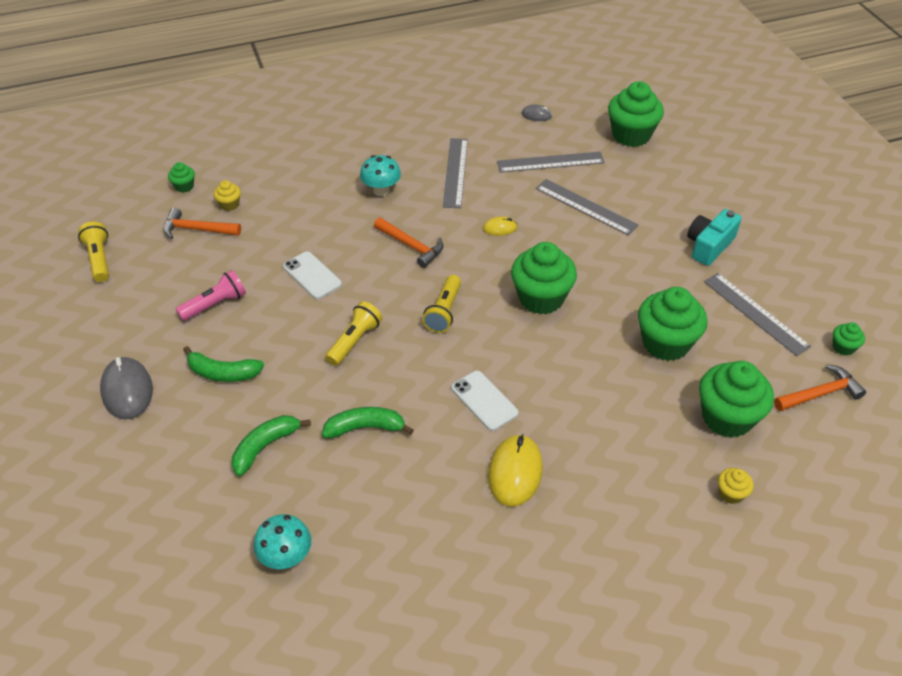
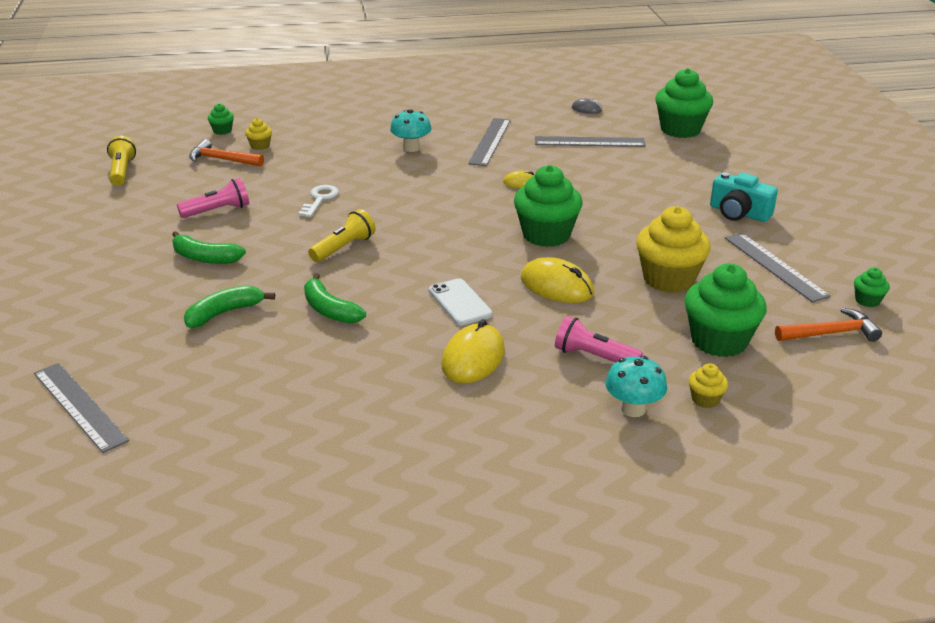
camera: 10 degrees right, 15 degrees down
(127, 390) = (108, 261): grey mouse -> none
(286, 557) = (212, 394): turquoise mushroom -> turquoise mushroom (633, 409)
(312, 275) = (320, 199): white phone -> white key
(365, 428) = (330, 310): green banana -> green banana turned 135 degrees counterclockwise
(412, 246) = (427, 188): orange hammer -> none
(444, 312) = (442, 236): yellow flashlight -> none
(567, 366) = (556, 286): none -> yellow mouse
(586, 207) = (616, 175): grey ruler -> grey ruler (79, 406)
(622, 454) = (594, 357): none -> pink flashlight
(665, 343) = (668, 279): green cupcake -> yellow cupcake
(709, 246) = (739, 213): turquoise camera -> turquoise camera turned 105 degrees counterclockwise

